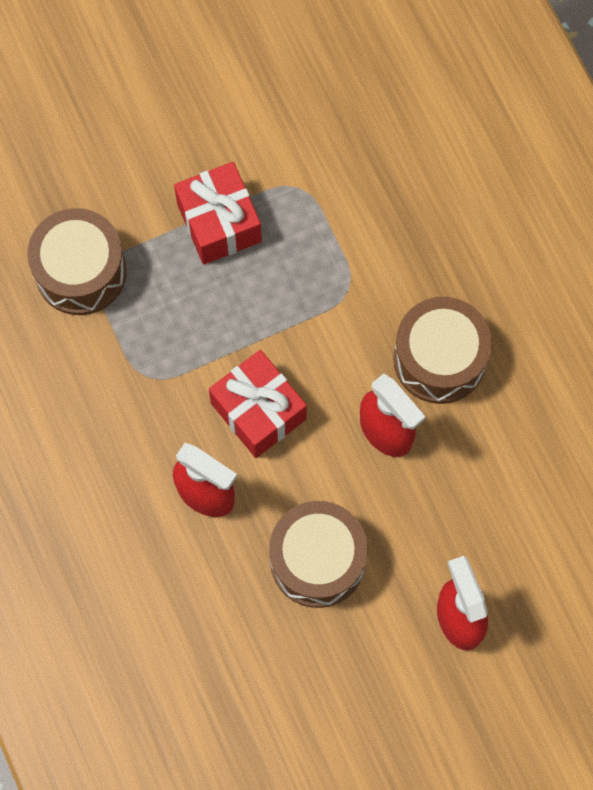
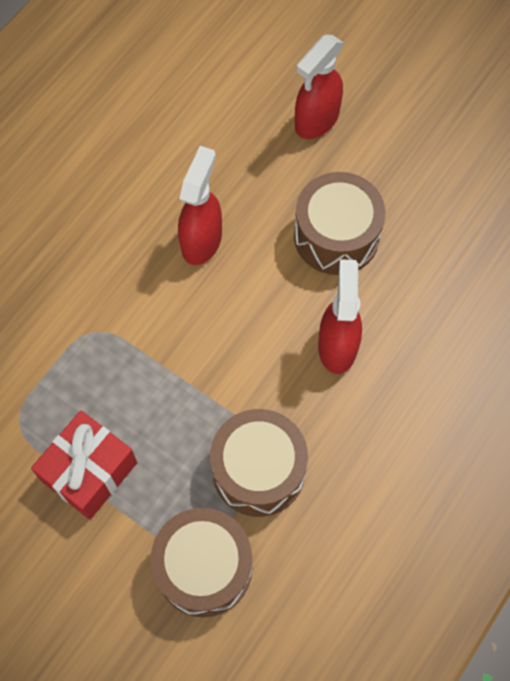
camera: 120 degrees left, 5 degrees down
(258, 411) = (243, 344): red gift -> none
(439, 359) = (117, 232): brown drum -> brown drum (258, 470)

